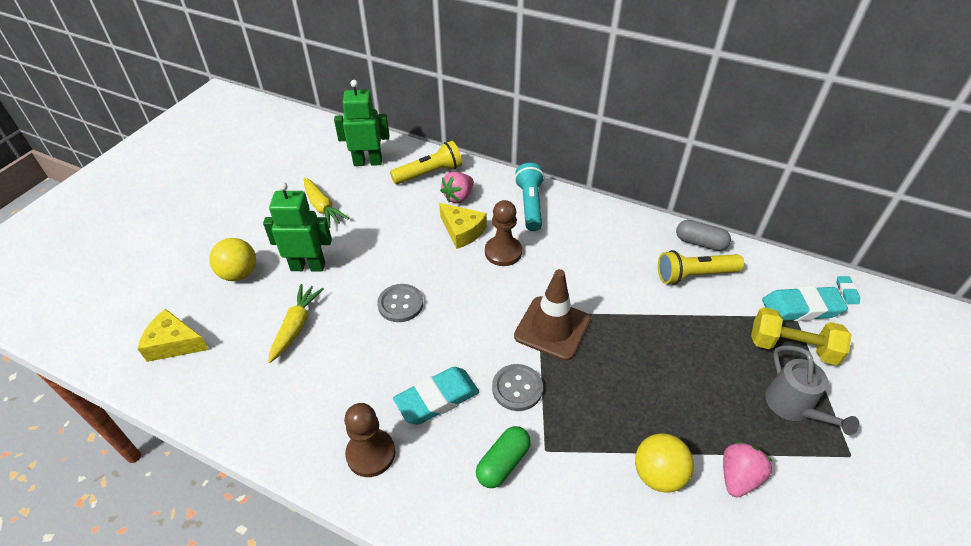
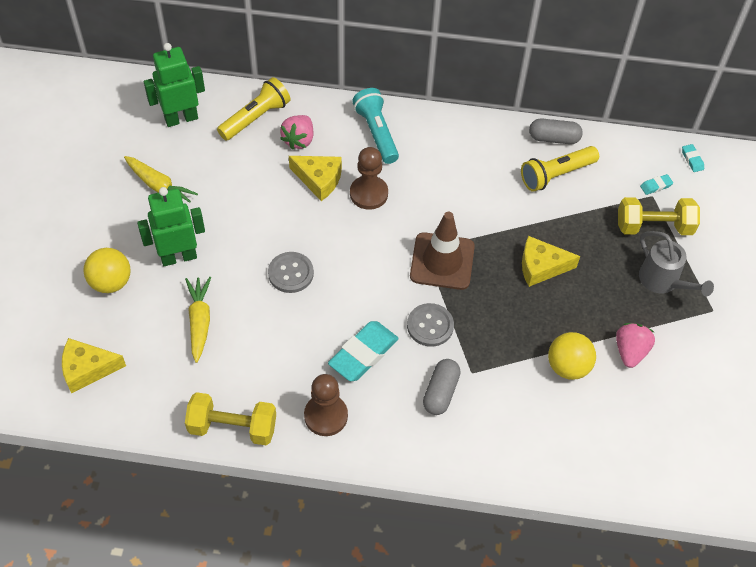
camera: 20 degrees left, 10 degrees up
(272, 438) = (233, 427): none -> yellow dumbbell
(503, 463) = (440, 392): green capsule -> grey capsule
(655, 358) = (541, 267): none -> yellow cheese
(801, 308) = (656, 186): turquoise eraser -> turquoise eraser, size x0.45

